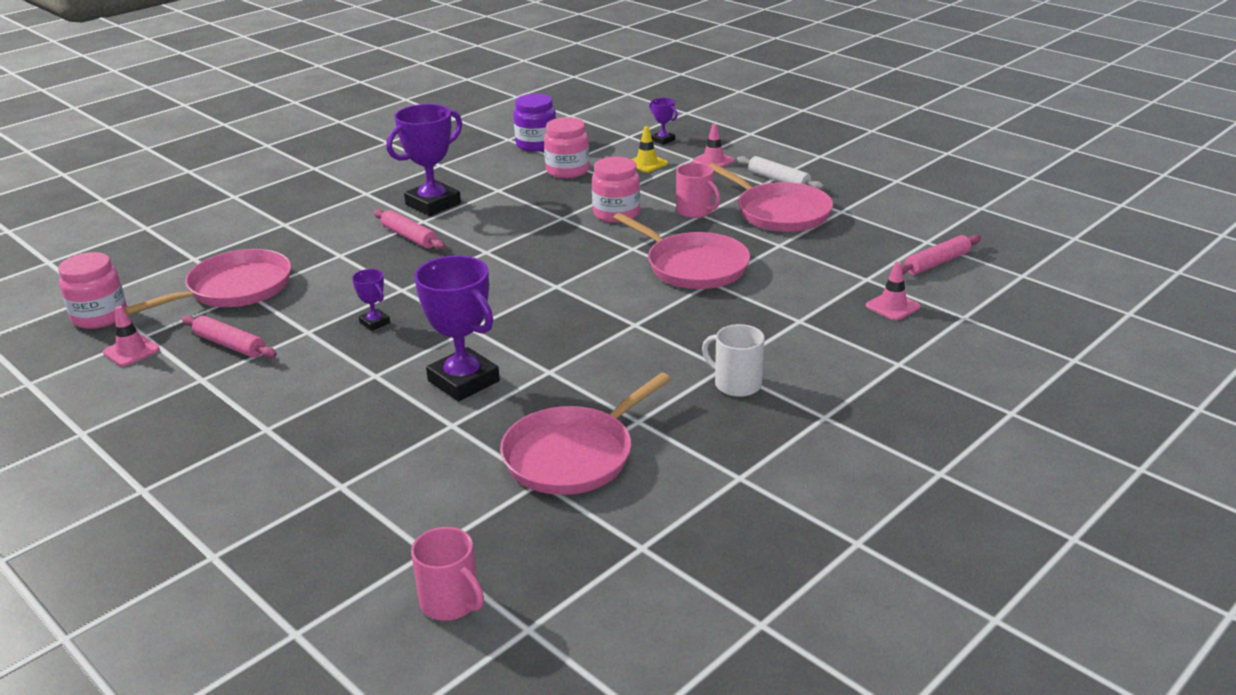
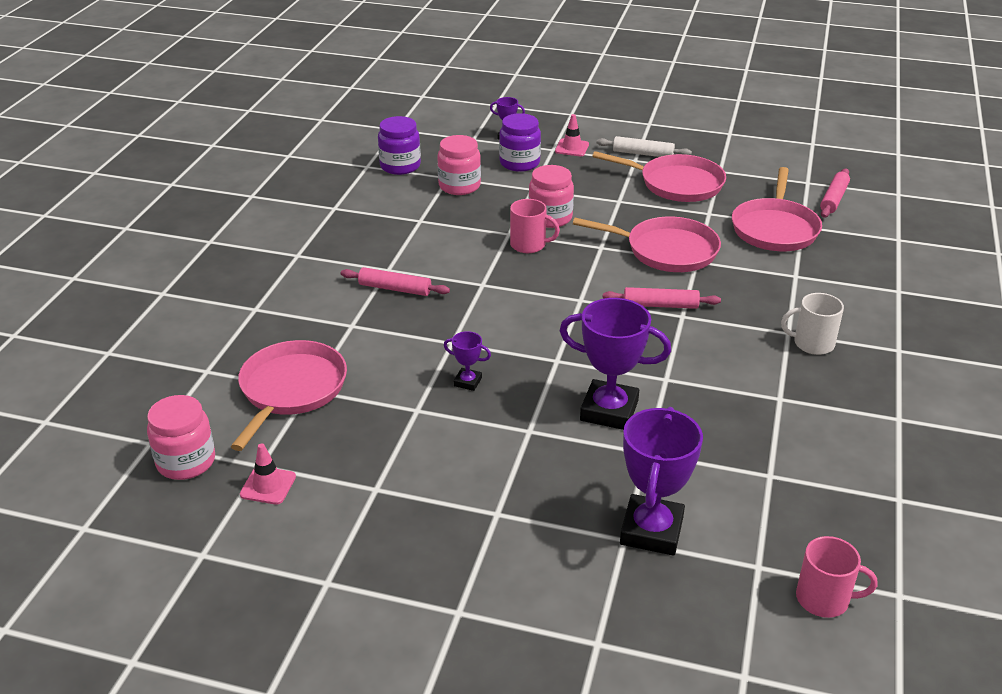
camera: 30 degrees left, 5 degrees up
(230, 345) = (359, 447): pink rolling pin -> pink rolling pin (660, 305)
(433, 204) = (377, 250): purple trophy -> purple trophy (651, 531)
(573, 455) = (768, 444): pink pan -> pink pan (775, 229)
(646, 164) = (519, 163): yellow traffic cone -> purple jar
(695, 211) = (611, 199): pink mug -> pink mug (529, 245)
(892, 306) = (844, 244): pink traffic cone -> none

